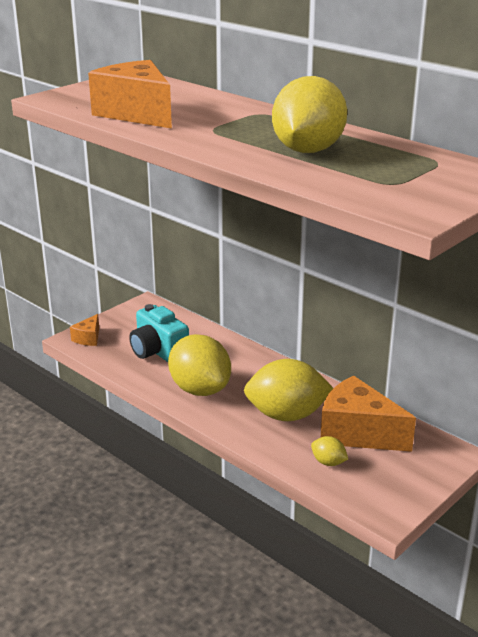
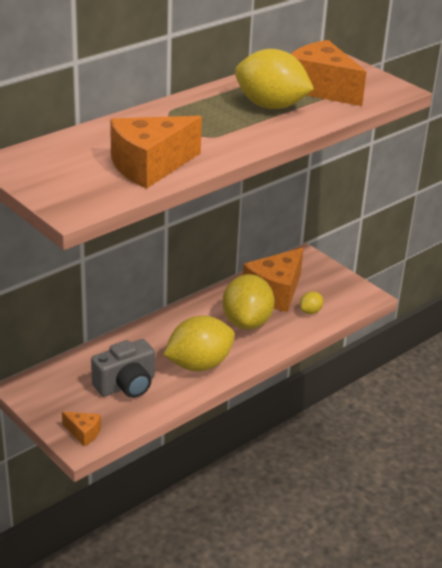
camera: 85 degrees left, 5 degrees up
(158, 352) = (126, 385): turquoise camera -> grey camera
(380, 172) = (321, 89): none -> orange cheese

